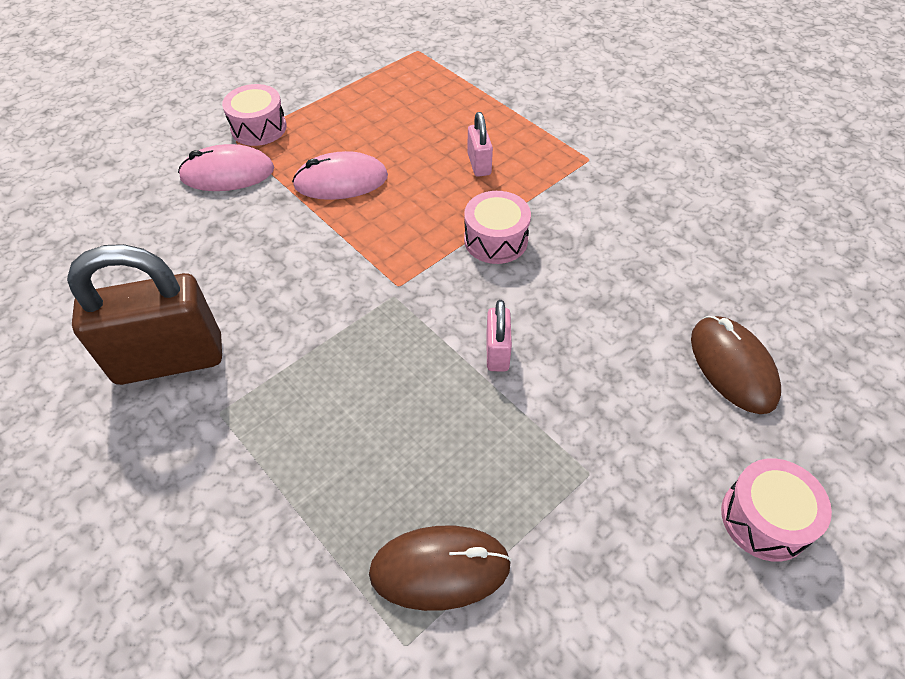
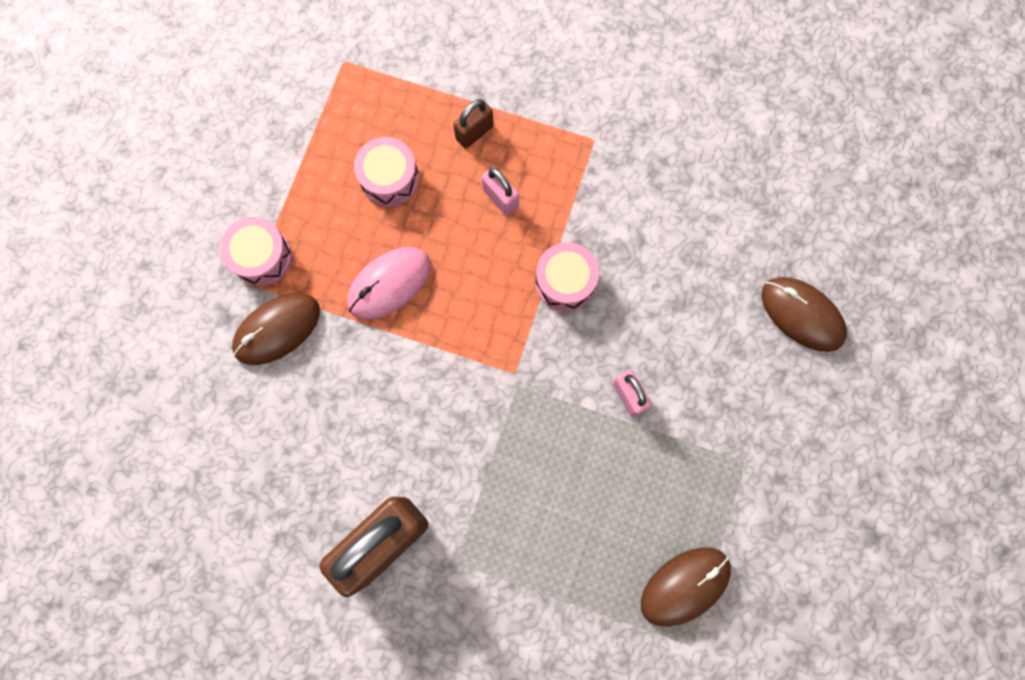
camera: 30 degrees left, 25 degrees up
(227, 173) = (277, 329): pink mouse -> brown mouse
(488, 119) = (474, 132): none -> brown padlock
(765, 519) = (868, 433): pink drum -> pink drum (389, 178)

